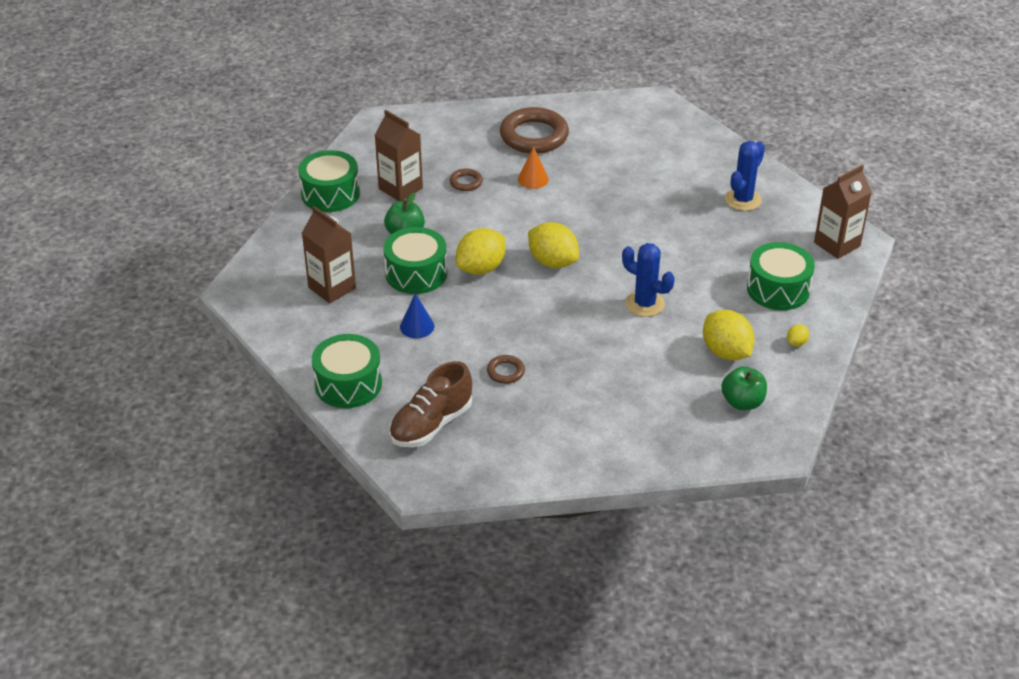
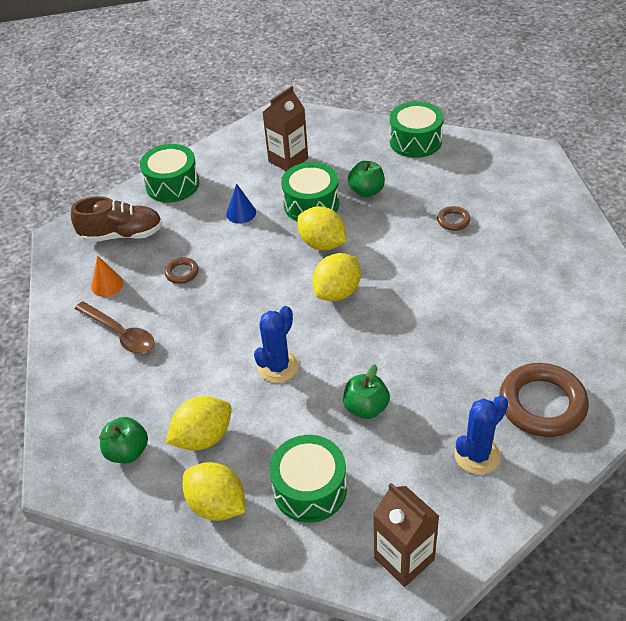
camera: 90 degrees right, 5 degrees up
(400, 188) = (433, 180): brown carton -> none
(431, 424) = (122, 235): brown shoe -> brown shoe turned 135 degrees clockwise
(533, 179) = (471, 267): orange cone -> orange cone (107, 285)
(534, 136) = (549, 262): brown ring -> brown ring (542, 404)
(591, 416) = (120, 333): none -> brown spoon
(694, 253) = (366, 408): none -> green apple
(743, 200) = (477, 455): blue cactus -> blue cactus turned 75 degrees counterclockwise
(796, 343) = (217, 505): yellow lemon -> yellow lemon, size x2.23

